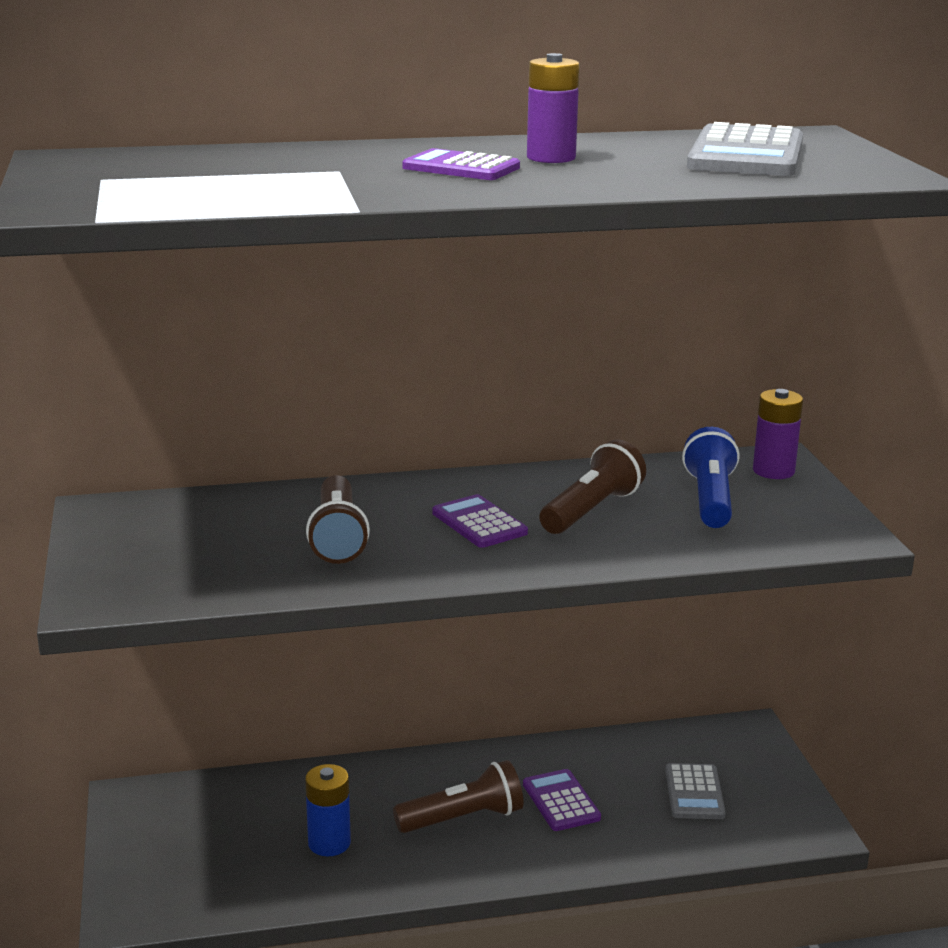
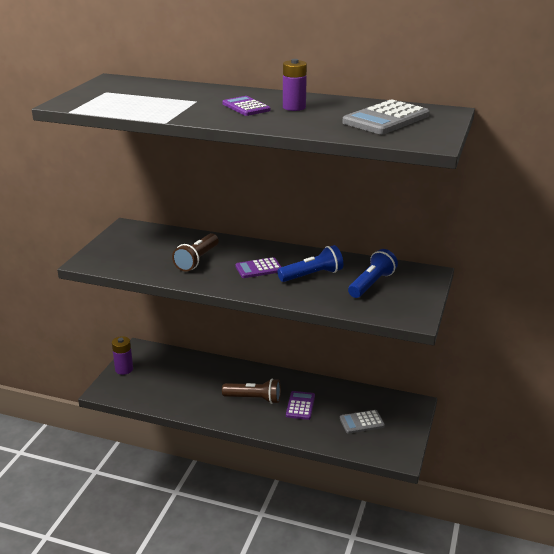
camera: 30 degrees right, 5 degrees up
(329, 843) = (195, 390): blue battery -> none
(479, 523) = (258, 268): purple calculator -> purple calculator turned 105 degrees counterclockwise
(592, 510) = (312, 275): brown flashlight -> blue flashlight
(694, 793) = (362, 422): grey calculator -> grey calculator turned 45 degrees clockwise
(773, 471) = (419, 278): purple battery -> purple battery (124, 369)

